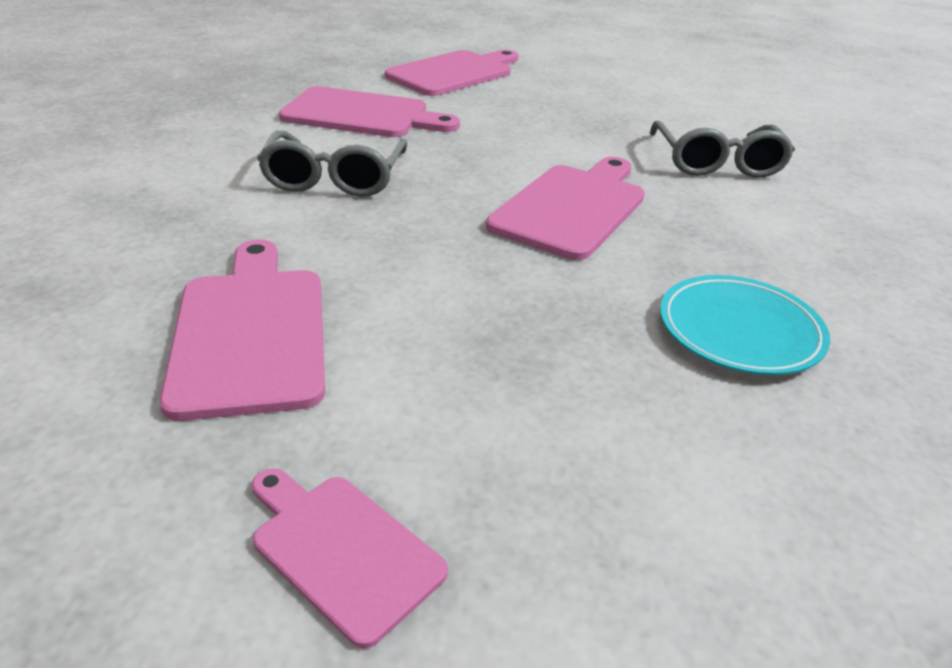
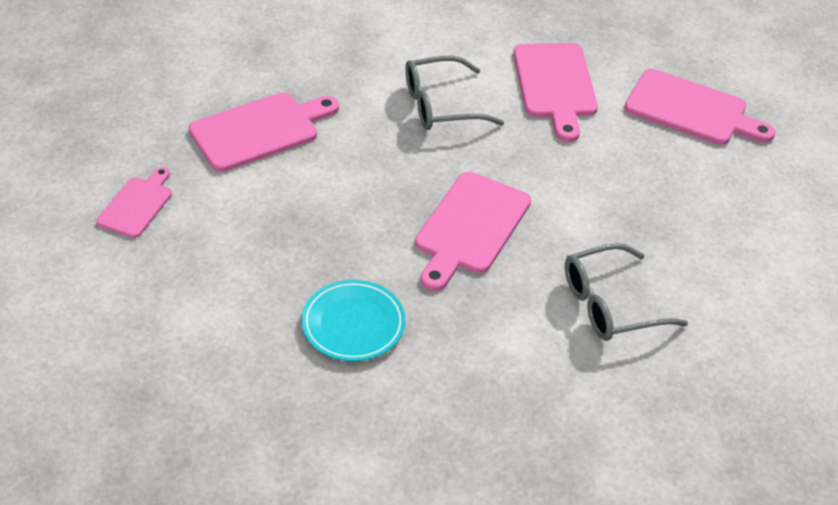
camera: 70 degrees right, 10 degrees up
(572, 208) = (470, 227): pink cutting board -> pink cutting board turned 105 degrees clockwise

